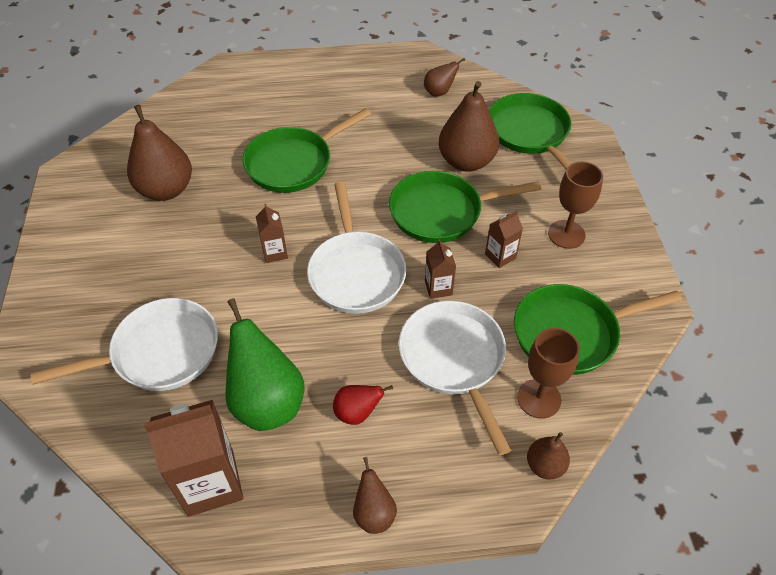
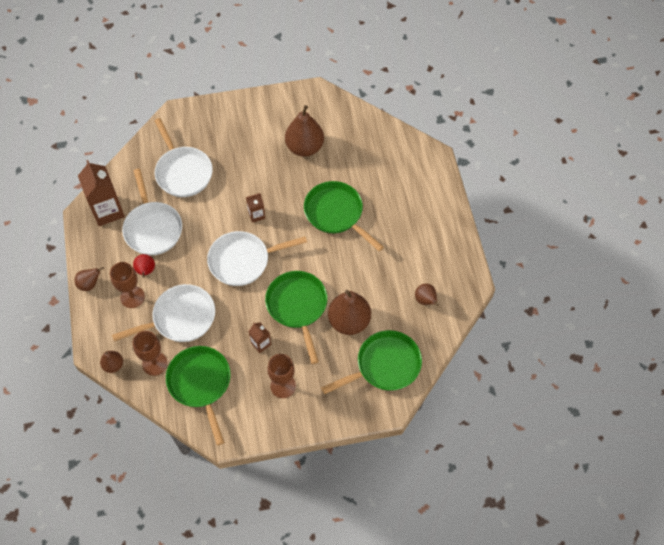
camera: 85 degrees right, 10 degrees up
(267, 402) = (152, 228): green pear -> white pan
(408, 435) = (132, 297): none -> brown goblet
(438, 288) = (233, 307): brown carton -> none

